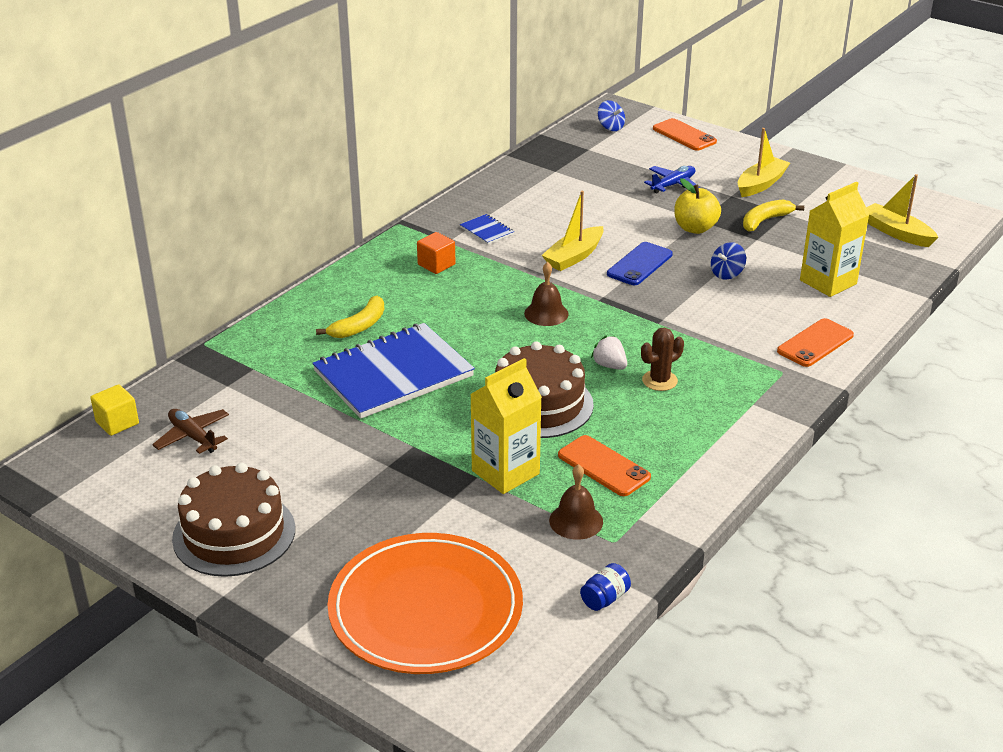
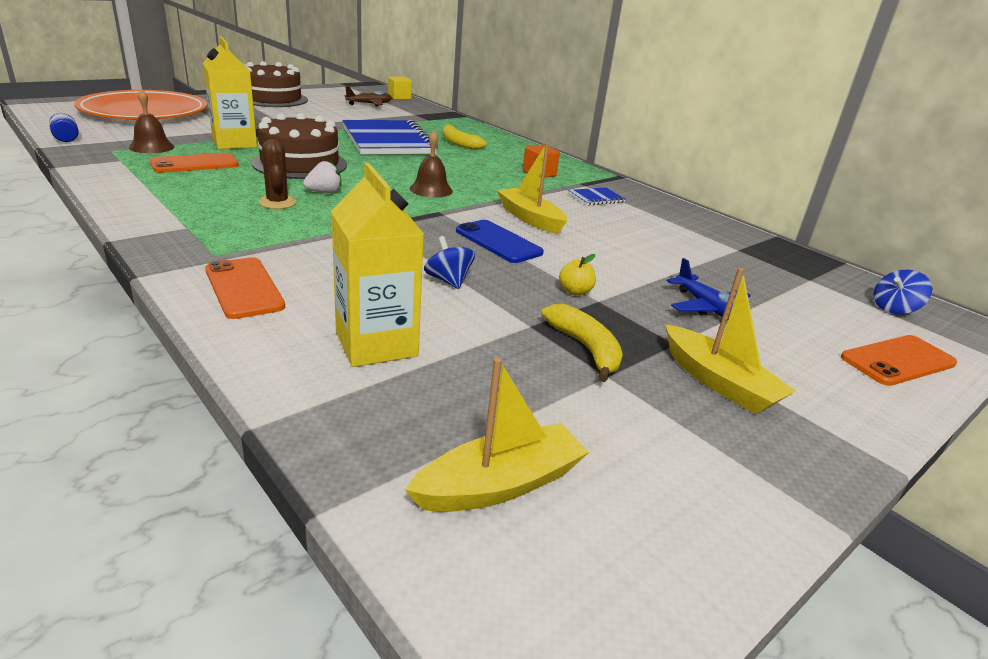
camera: 100 degrees right, 5 degrees down
(695, 228) = (575, 291): yellow apple -> yellow apple, size x0.55

